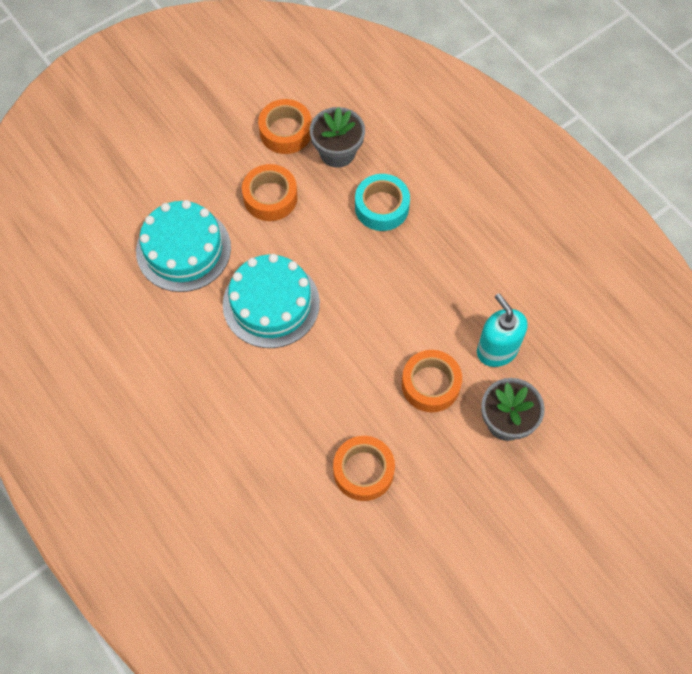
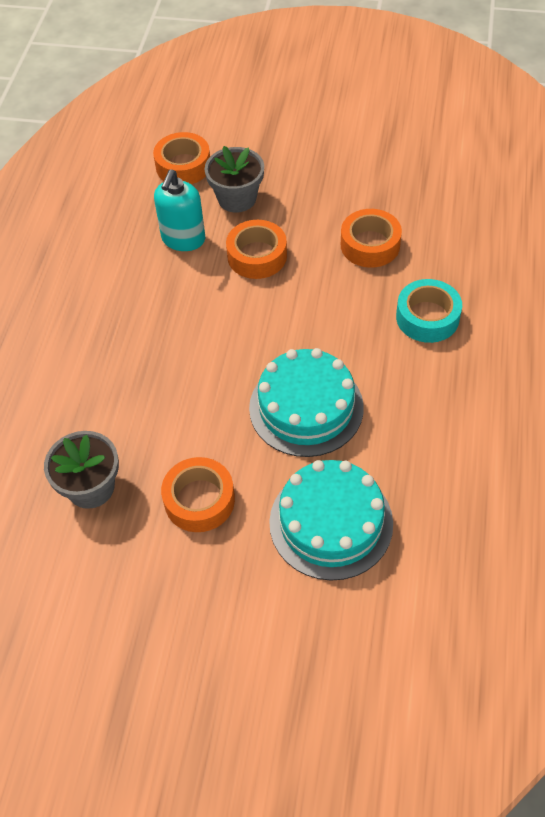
camera: 130 degrees left, 10 degrees down
(285, 131) = (107, 554): orange tape -> orange tape (183, 166)
(381, 207) = (121, 405): turquoise tape -> turquoise tape (427, 317)

